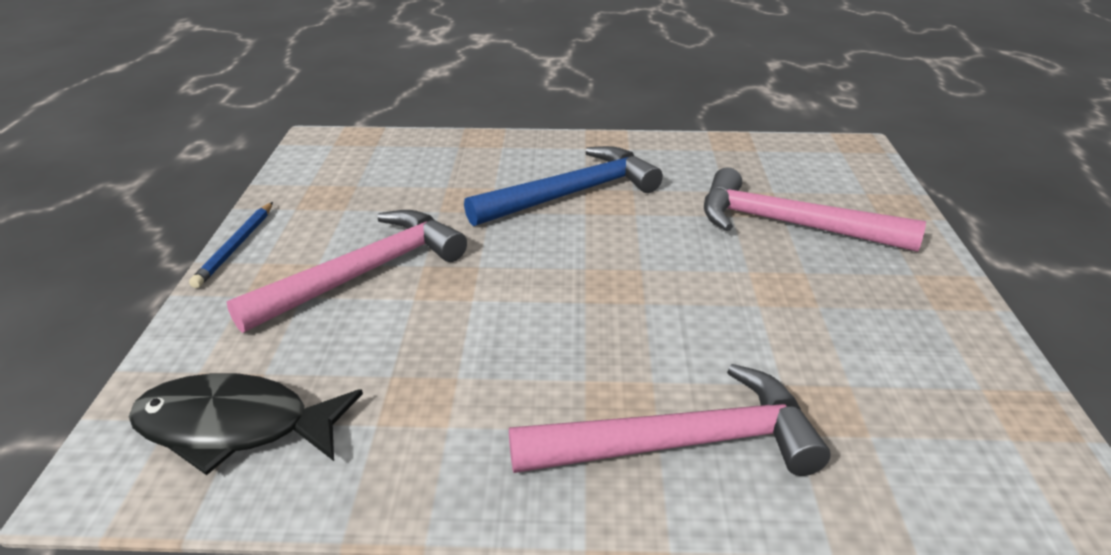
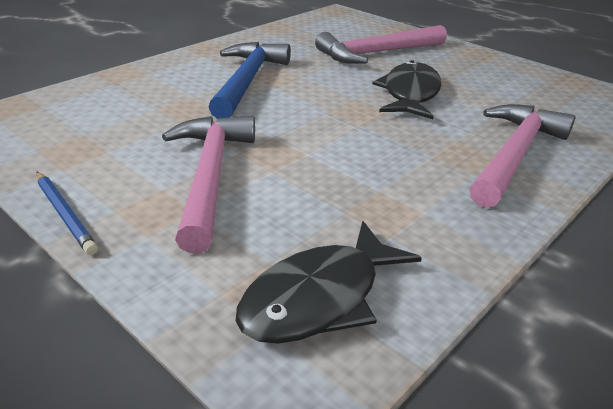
camera: 50 degrees left, 0 degrees up
(717, 296) = (410, 94): none -> black fish

